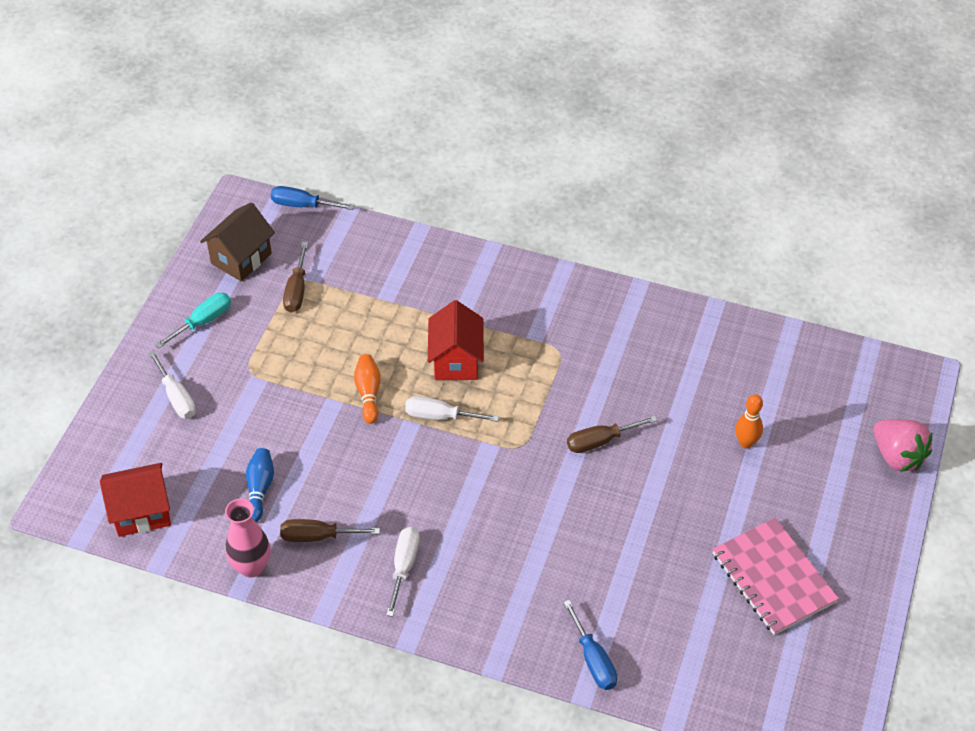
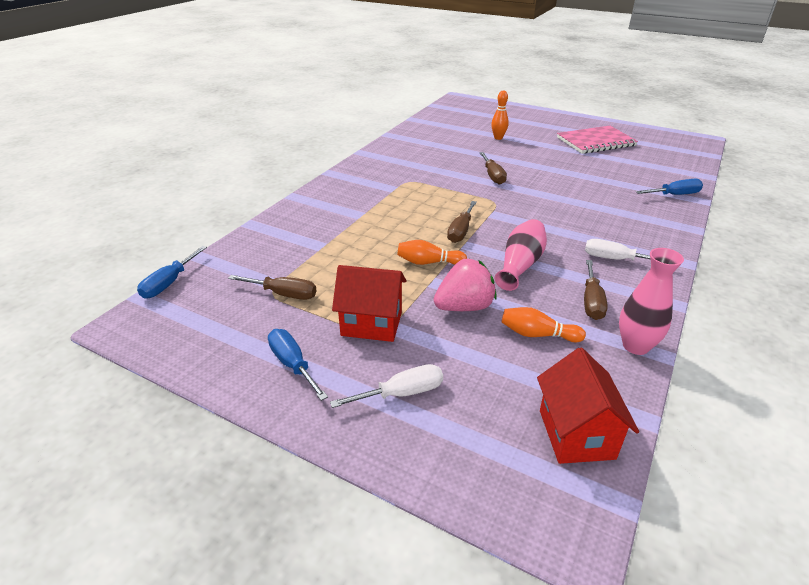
camera: 80 degrees left, 15 degrees down
(203, 321) = (293, 364): turquoise screwdriver -> blue screwdriver
(241, 258) = (214, 329): brown house -> none
(260, 489) = (537, 334): blue bowling pin -> orange bowling pin
(377, 474) = (520, 265): none -> pink vase
(440, 416) = (460, 231): white screwdriver -> brown screwdriver
(456, 361) = (405, 220): red house -> red house (371, 324)
(897, 456) = (510, 108): pink strawberry -> pink strawberry (464, 307)

